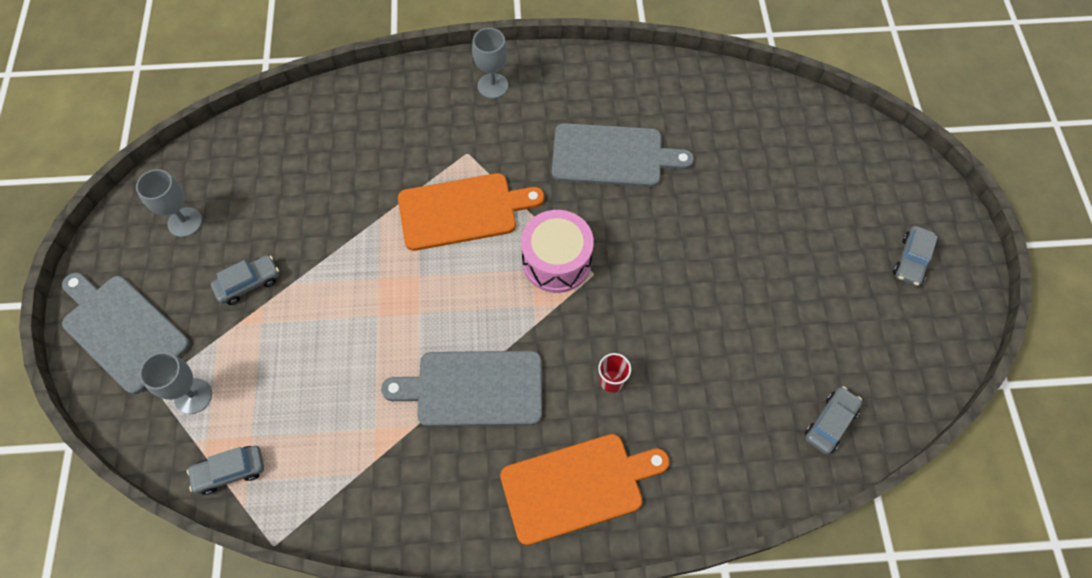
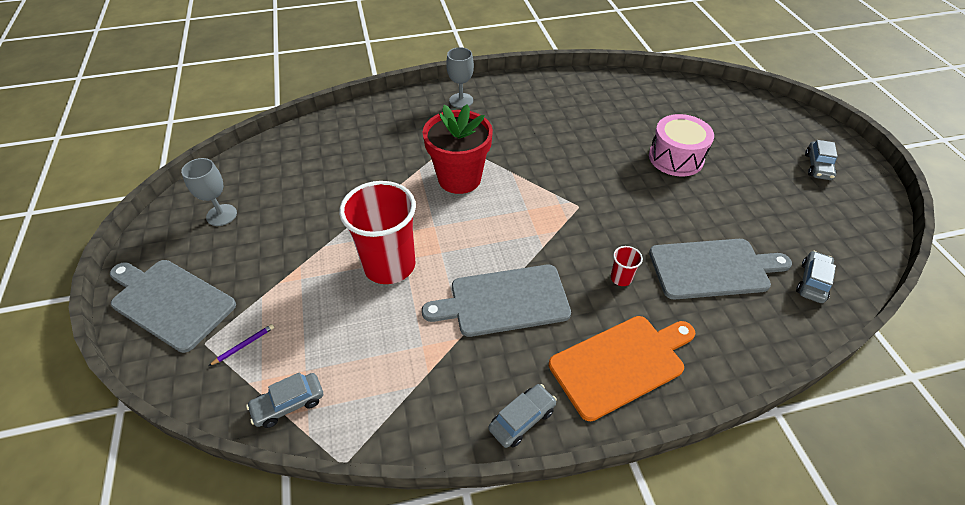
camera: 10 degrees left, 15 degrees down
(193, 396) = (244, 345): grey goblet -> purple pencil
(248, 283) = (285, 251): grey car -> grey car (522, 419)
(359, 321) = (389, 265): none -> red cup
(463, 211) = (459, 178): orange cutting board -> red flower pot
(556, 261) = (546, 201): pink drum -> pink drum (676, 158)
(613, 156) = (567, 131): grey cutting board -> grey cutting board (713, 268)

